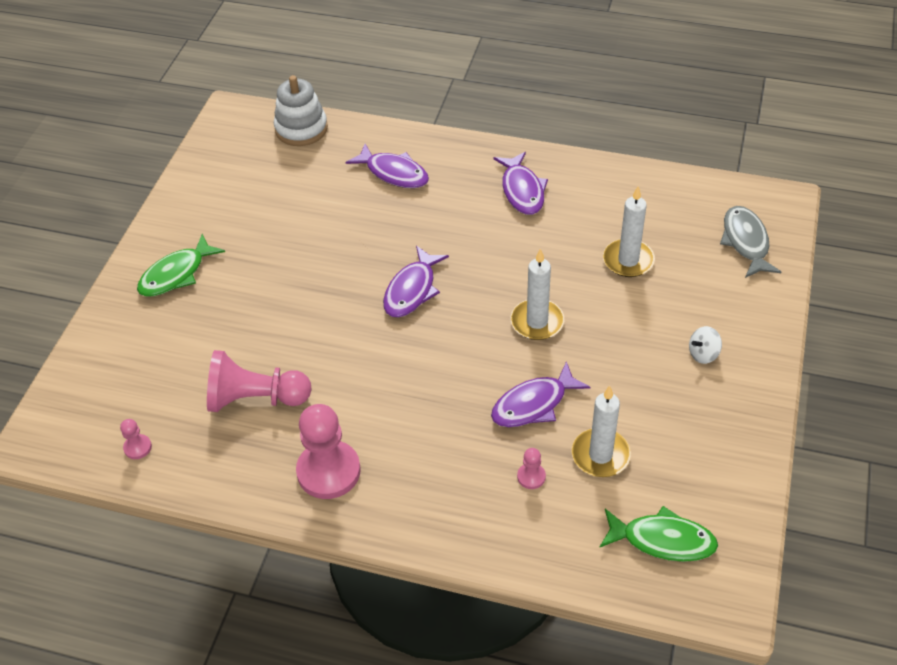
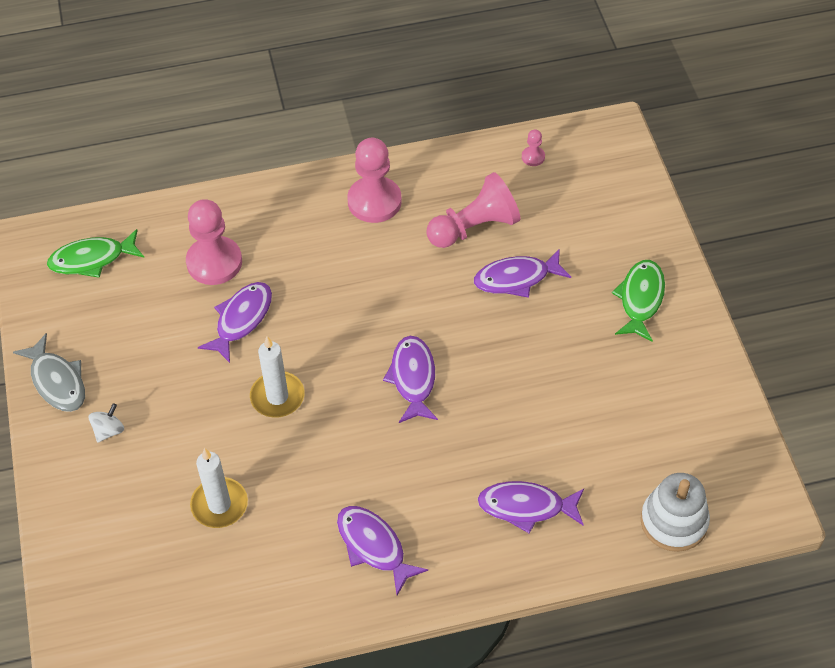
camera: 150 degrees right, 5 degrees up
(260, 334) = (516, 278): none -> purple fish
(531, 477) = (214, 262): pink pawn -> pink pawn, size x2.26
(600, 455) = (166, 301): white candle -> none
(746, 242) = (103, 585): grey fish -> grey fish (57, 381)

